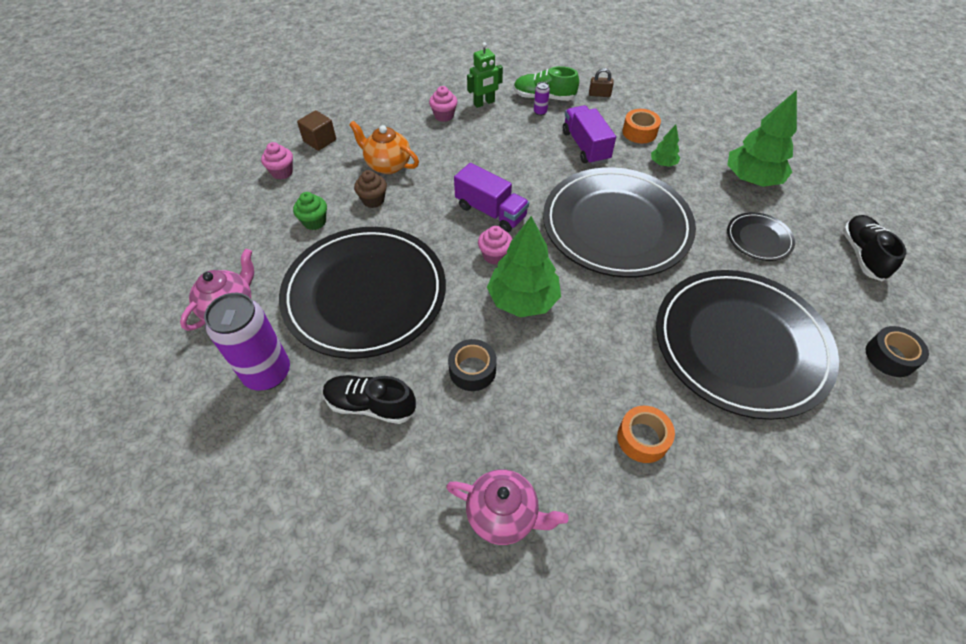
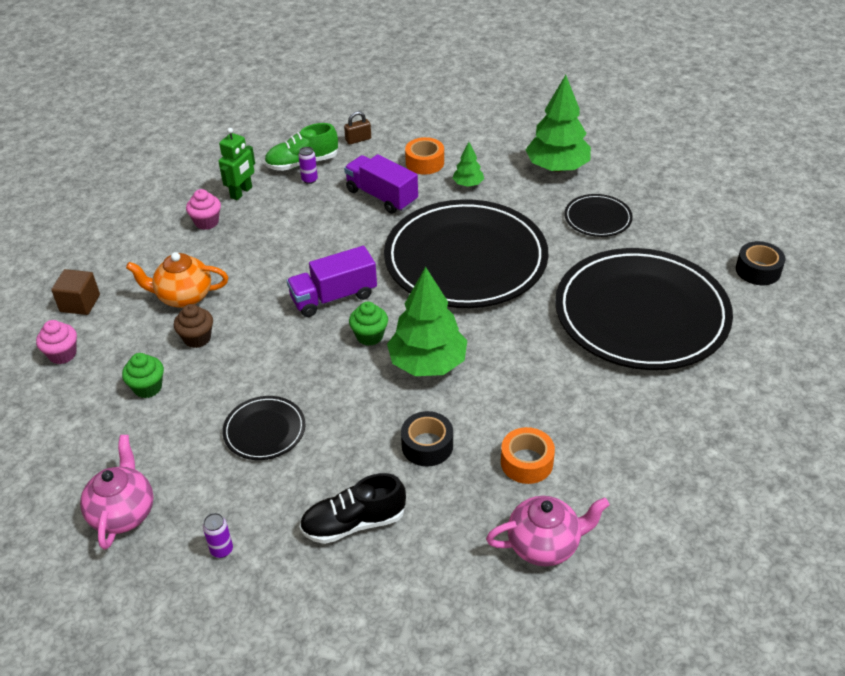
camera: 30 degrees left, 10 degrees down
(267, 373) = (221, 550): purple can -> purple can, size x0.40
(365, 294) = (264, 430): black plate -> black plate, size x0.43
(491, 211) = (333, 297): purple truck -> purple truck turned 150 degrees clockwise
(494, 255) = (369, 336): pink cupcake -> green cupcake
(642, 438) = (614, 426): orange tape -> orange tape (526, 462)
(862, 255) = (688, 197): black shoe -> none

